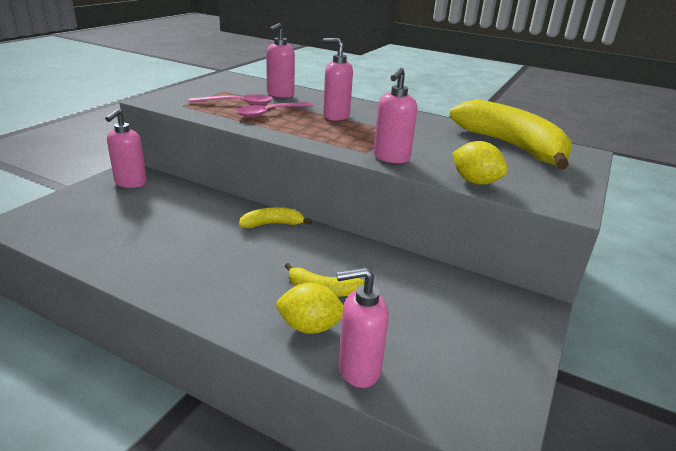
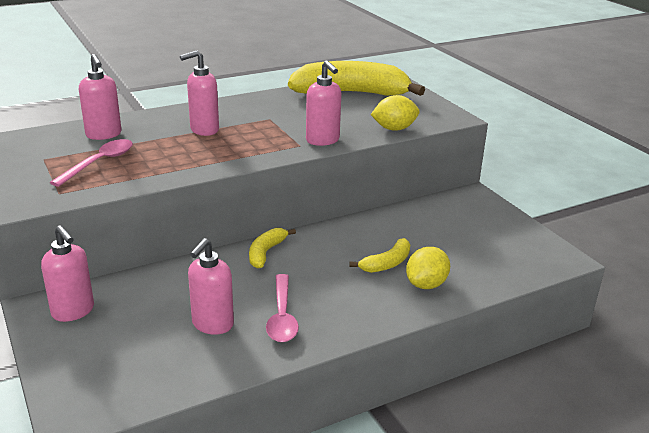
camera: 55 degrees left, 0 degrees up
(270, 113) = (152, 155): pink spoon -> pink spoon (282, 316)
(358, 369) = (484, 282): pink soap dispenser -> pink soap dispenser (212, 324)

